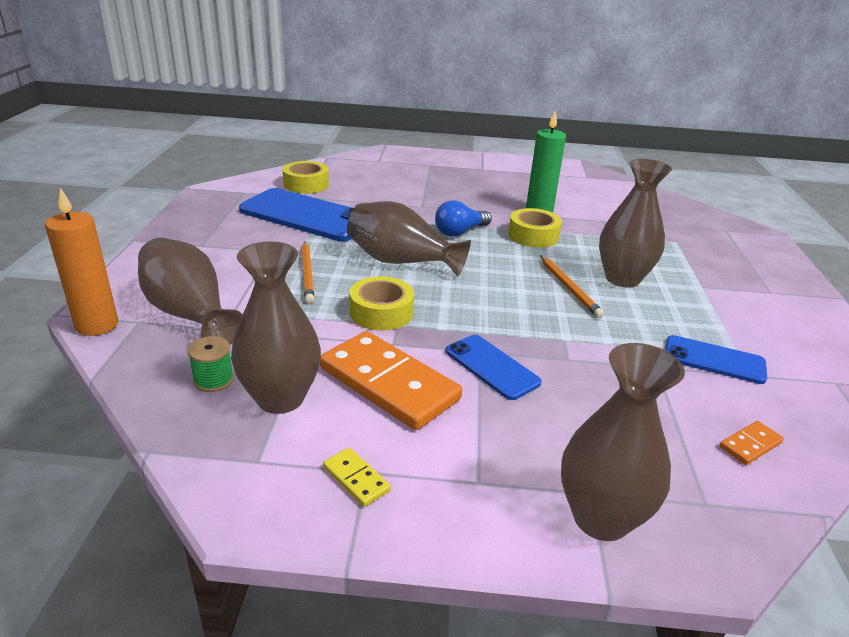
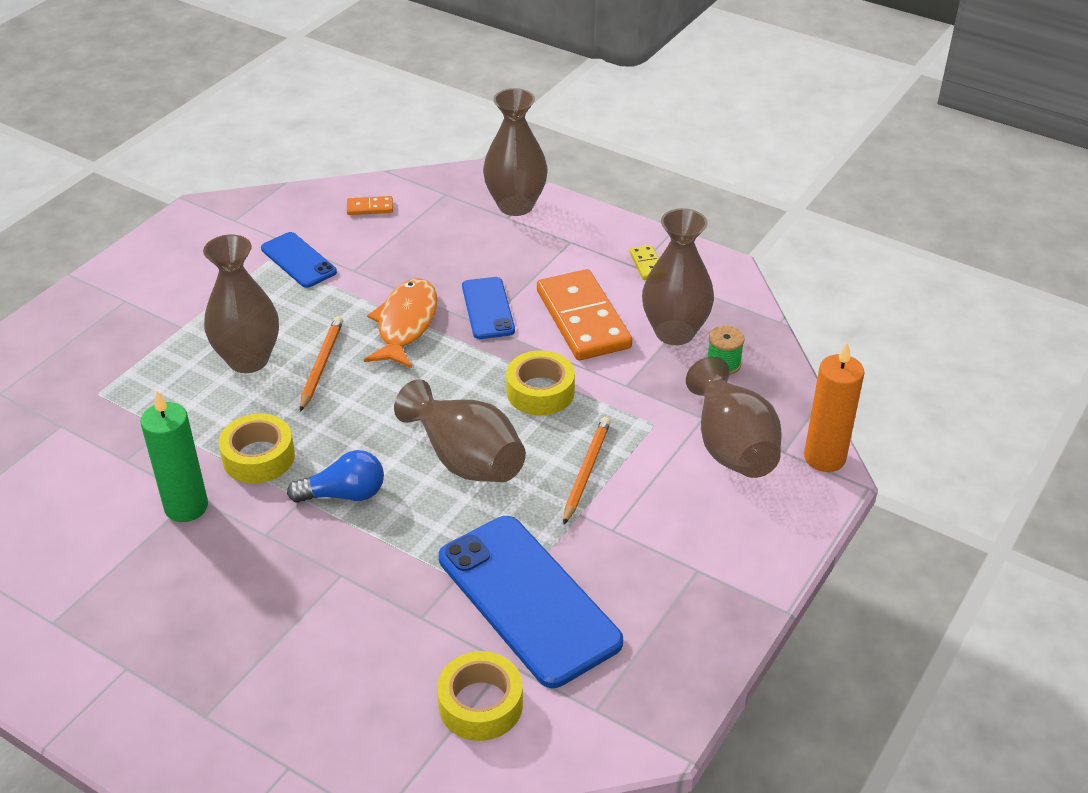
camera: 150 degrees left, 10 degrees up
(547, 332) = (405, 324): none -> orange fish

